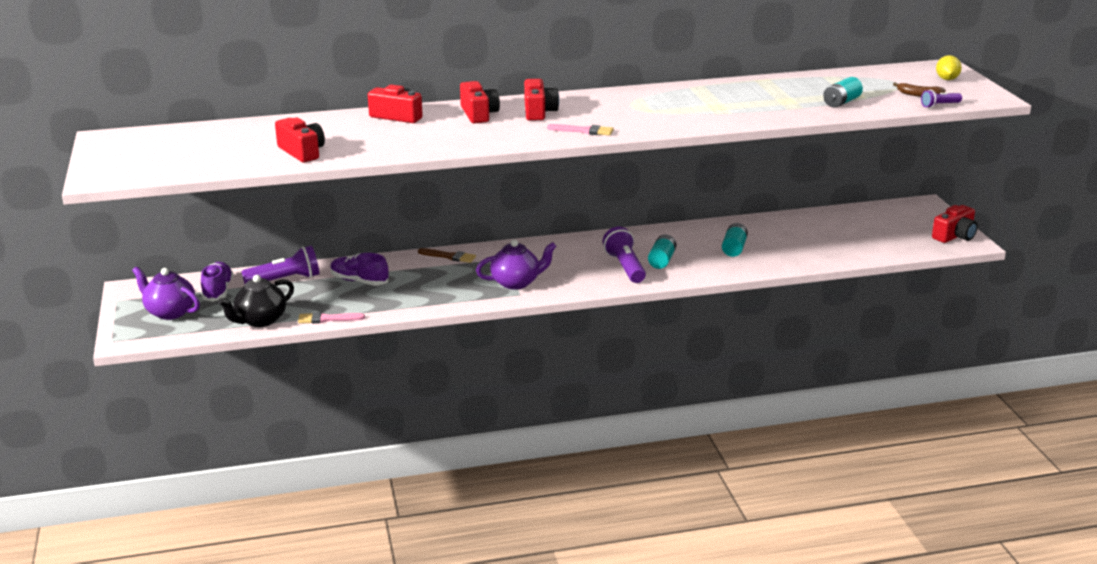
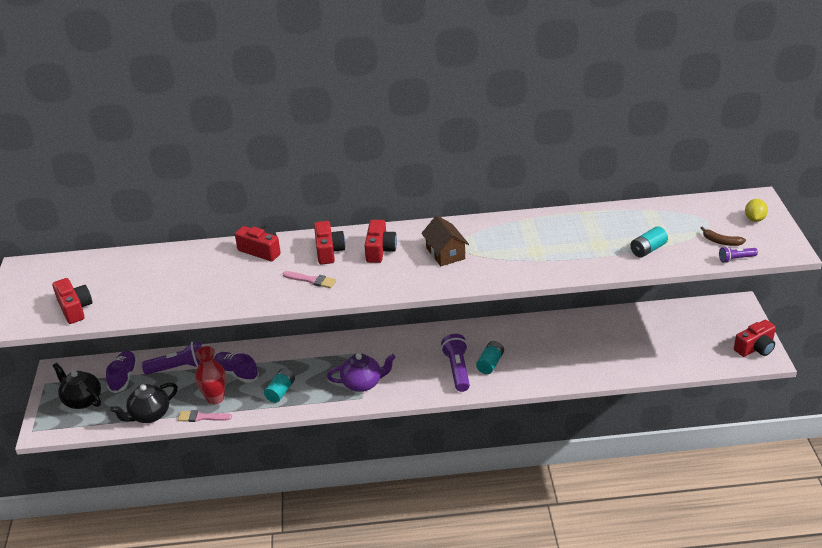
camera: 10 degrees right, 10 degrees up
(170, 312) = (82, 400): purple teapot -> black teapot
(302, 152) = (172, 297): red camera -> red camera (75, 308)
(339, 303) = (215, 398): none -> red vase
(449, 256) = (315, 347): brown brush -> none
(584, 131) = (411, 280): pink brush -> pink brush (311, 280)
(616, 111) = (445, 253): none -> brown house
(734, 248) = (555, 352): turquoise battery -> turquoise battery (280, 391)

